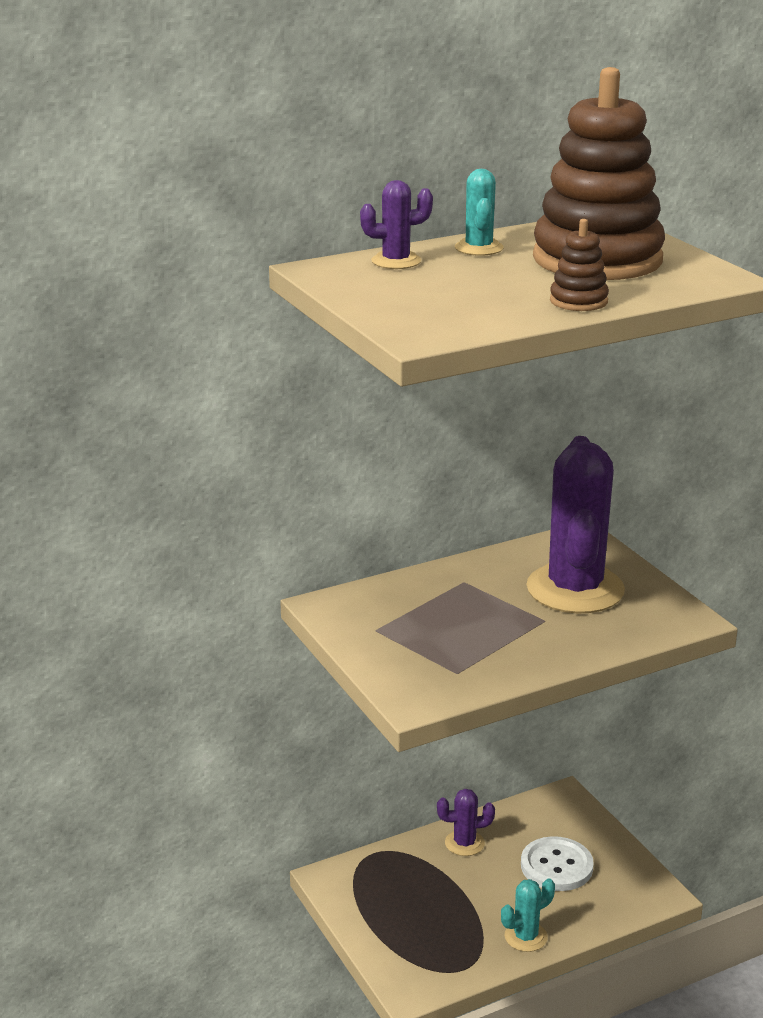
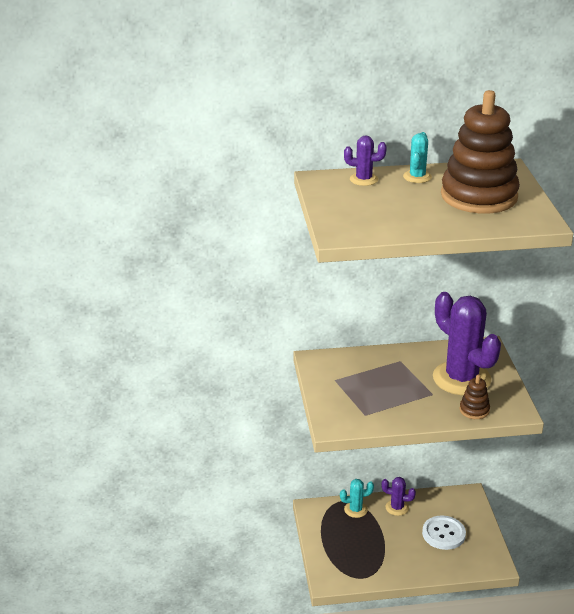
camera: 20 degrees right, 5 degrees up
(525, 937) = (405, 569): turquoise cactus -> turquoise cactus (355, 509)
(575, 589) = (461, 378): purple cactus -> purple cactus turned 60 degrees counterclockwise
(578, 301) = (444, 225): brown stacking toy -> brown stacking toy (474, 410)

